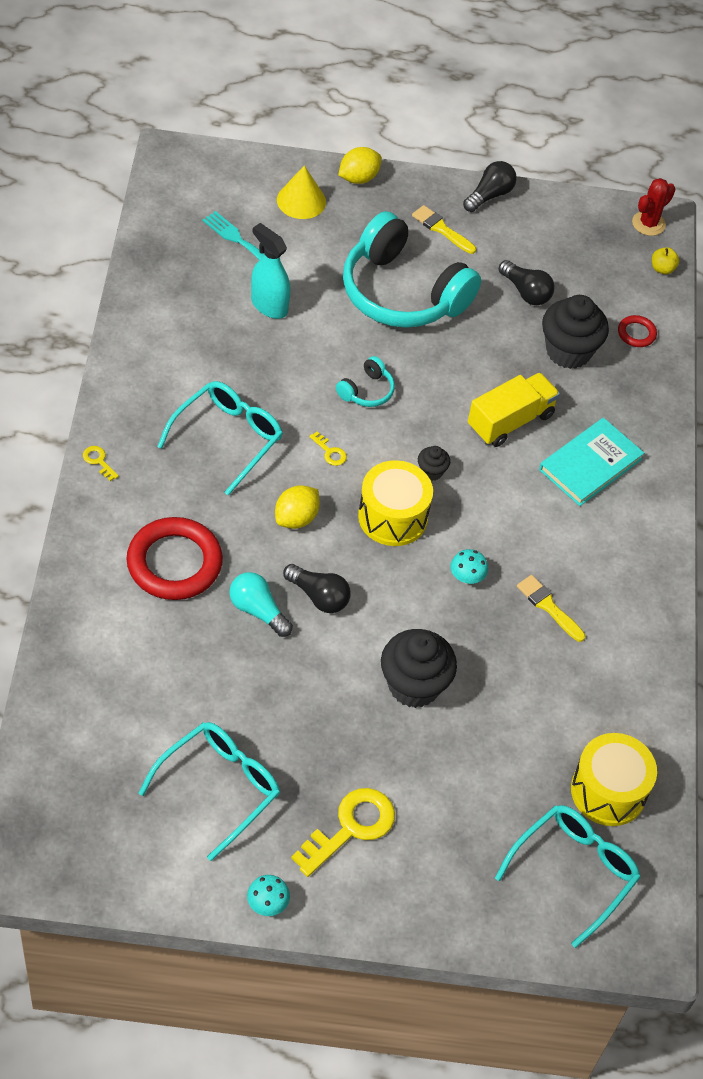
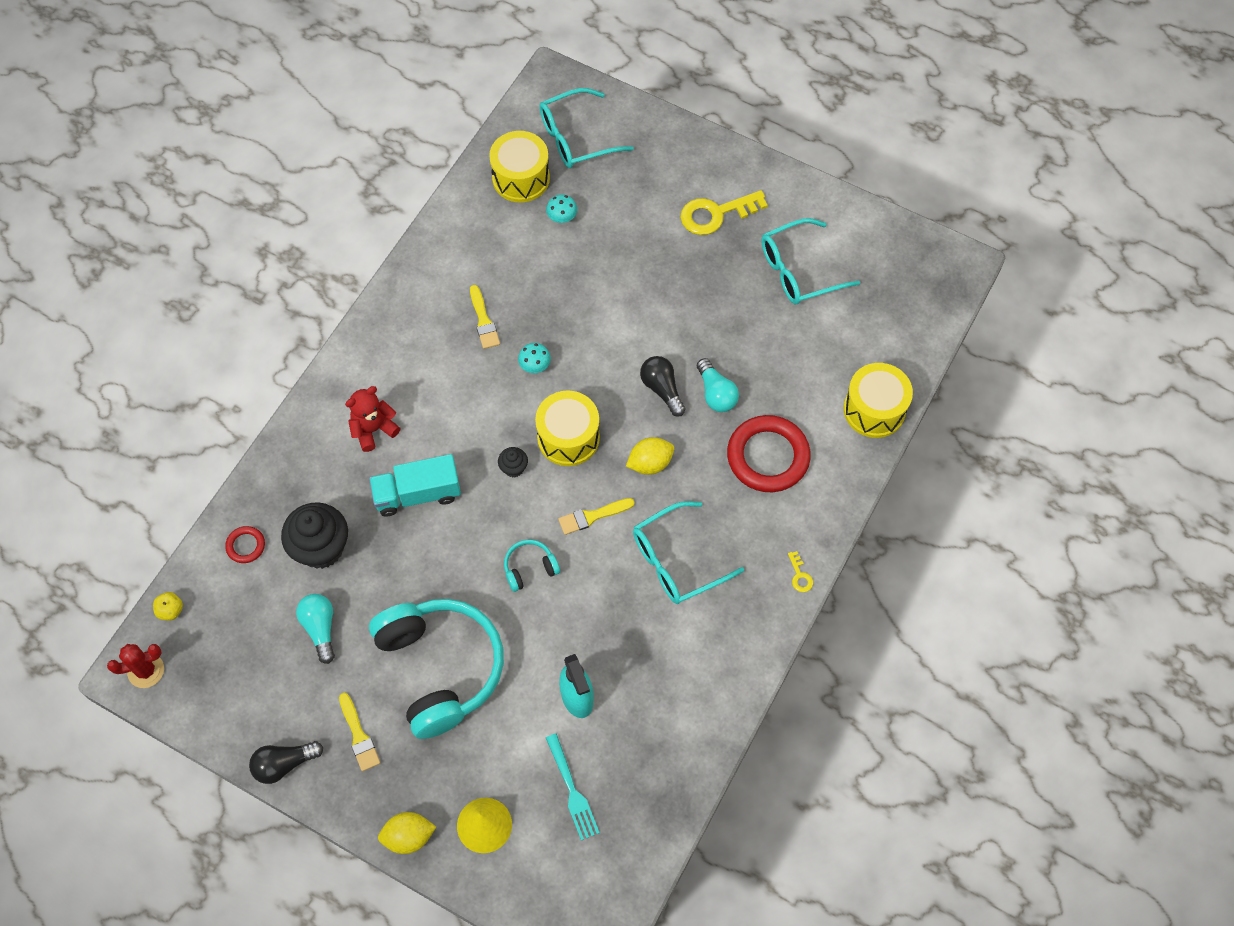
camera: 150 degrees left, 10 degrees up
(73, 649) = (874, 410): none -> yellow drum
(267, 904) = (795, 186): turquoise mushroom -> turquoise mushroom (562, 217)
(330, 452) = (592, 516): yellow key -> yellow brush
(414, 685) = (621, 295): black cupcake -> none
(510, 421) = (417, 494): yellow truck -> turquoise truck
(526, 292) = (320, 628): black light bulb -> turquoise light bulb
(590, 464) = (373, 429): turquoise book -> red teddy bear

